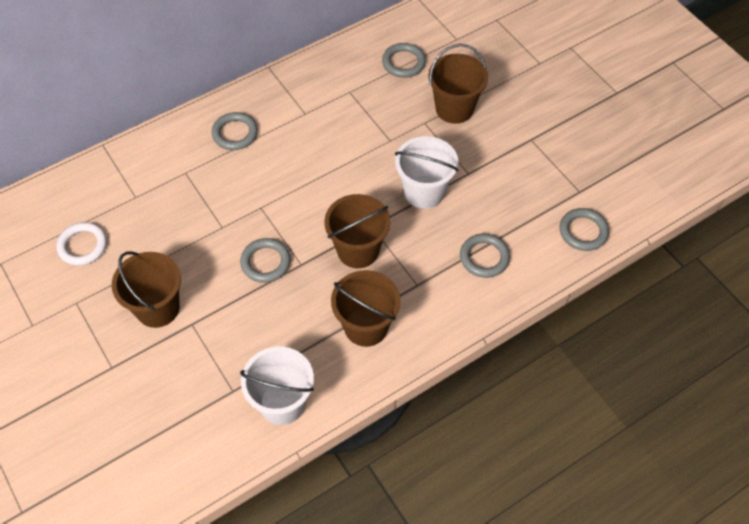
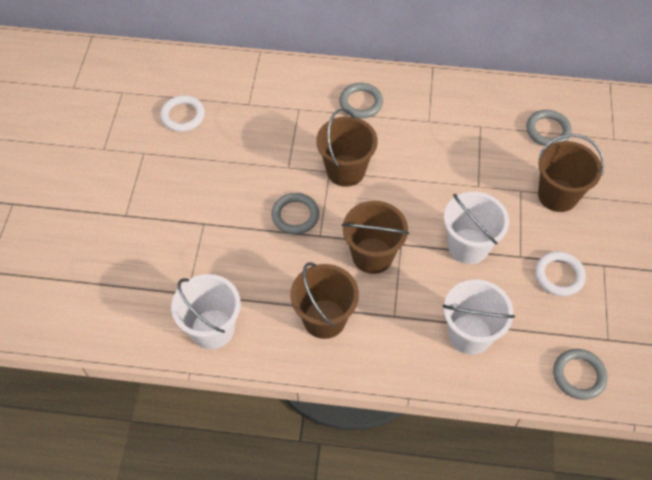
camera: 40 degrees right, 0 degrees up
(157, 308) = (191, 195): brown bucket -> brown bucket (345, 170)
(484, 257) = (470, 334): grey ring -> white bucket
(507, 168) = (559, 275): none -> white ring

